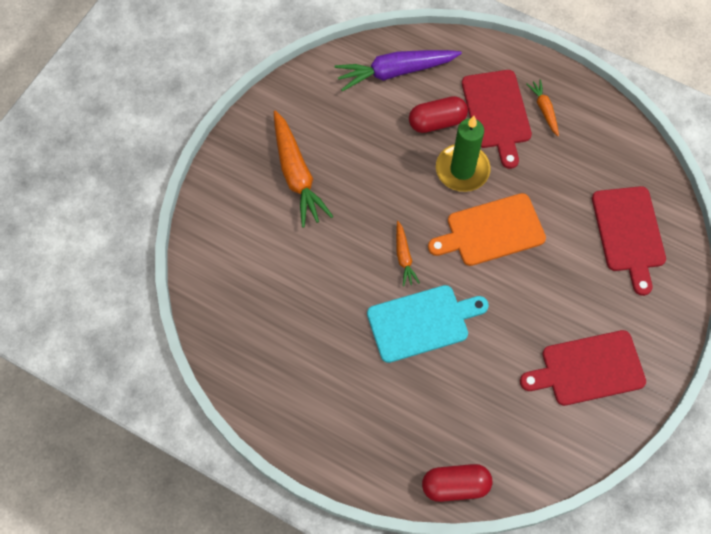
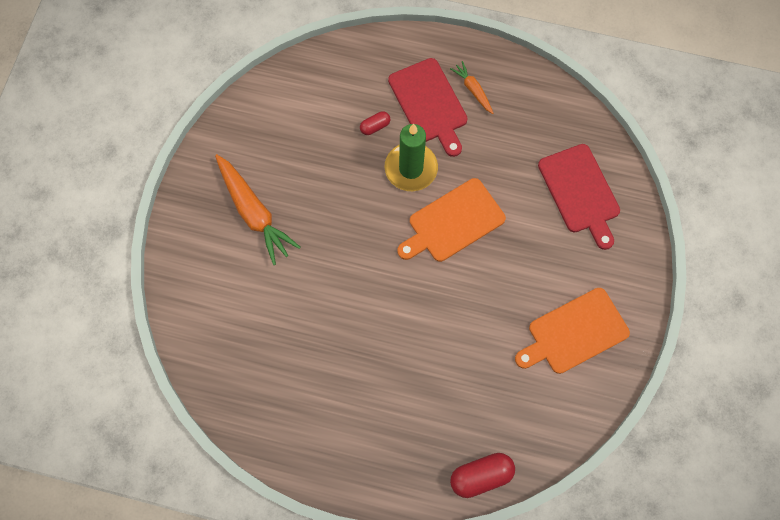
camera: 15 degrees left, 5 degrees up
(395, 72) = (322, 85): purple carrot -> none
(404, 257) = (377, 268): orange carrot -> none
(422, 322) = (411, 328): turquoise cutting board -> none
(437, 122) = (375, 126): red capsule -> red capsule, size x0.56
(588, 369) = (574, 332): red cutting board -> orange cutting board

